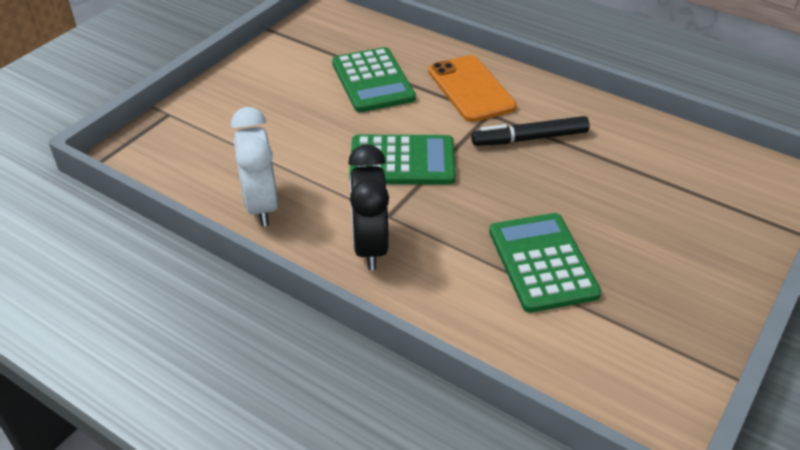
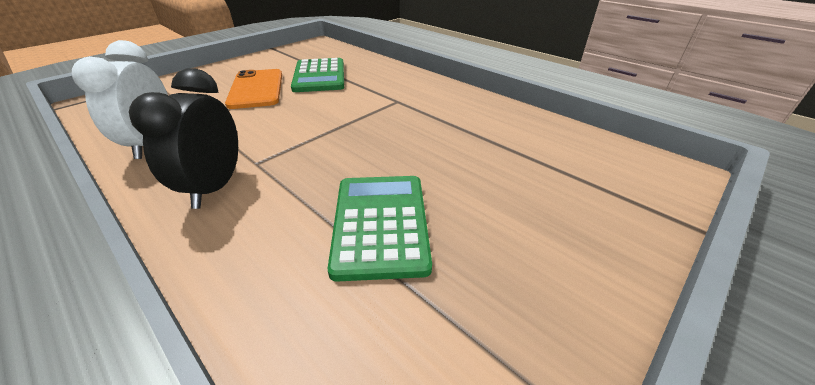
camera: 10 degrees right, 5 degrees down
(402, 161) = (302, 124): green calculator -> none
(471, 89) = (391, 86): orange phone -> orange phone (256, 89)
(529, 138) = (423, 119): black marker -> none

